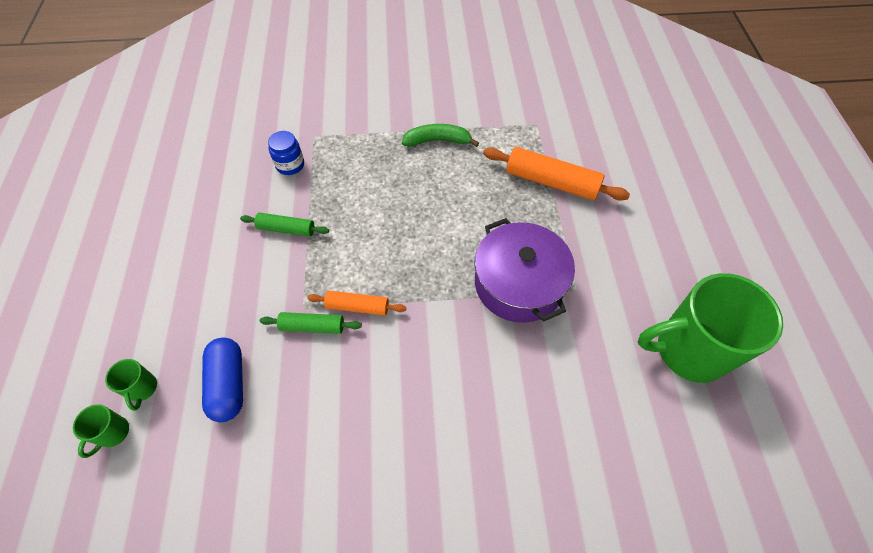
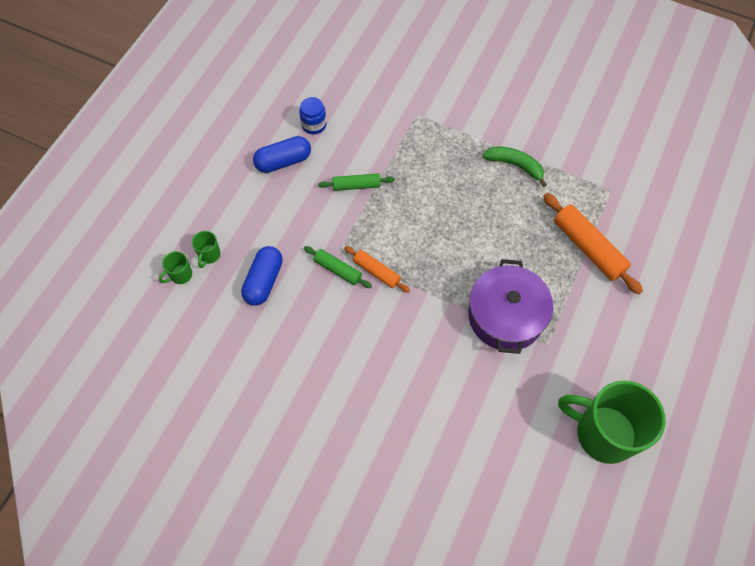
camera: 30 degrees right, 5 degrees up
(189, 241) = (283, 161): none -> blue capsule
(286, 229) = (356, 185): green rolling pin -> green rolling pin turned 45 degrees counterclockwise
(290, 165) = (385, 132): blue jar -> blue jar (314, 125)

